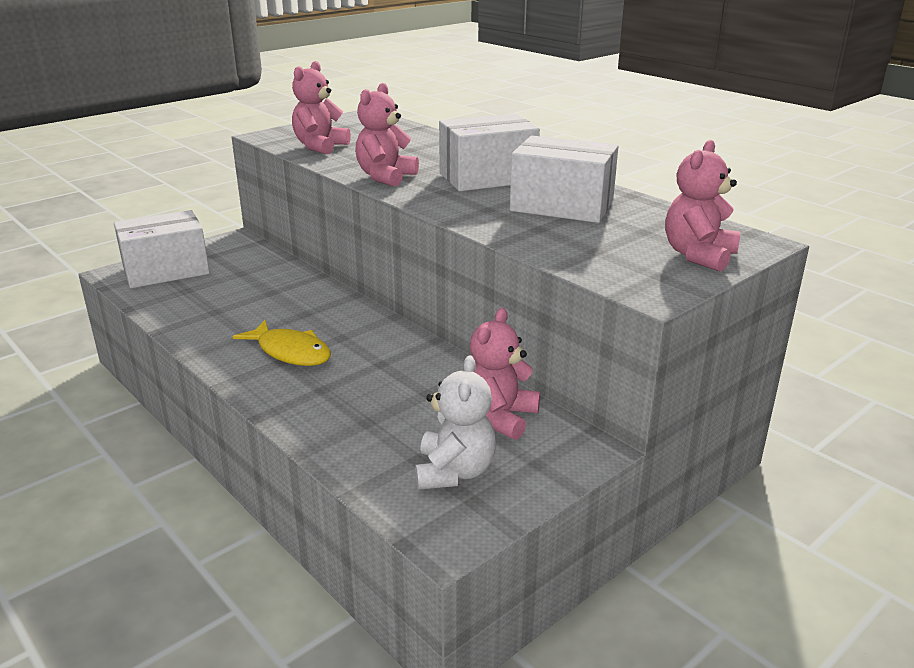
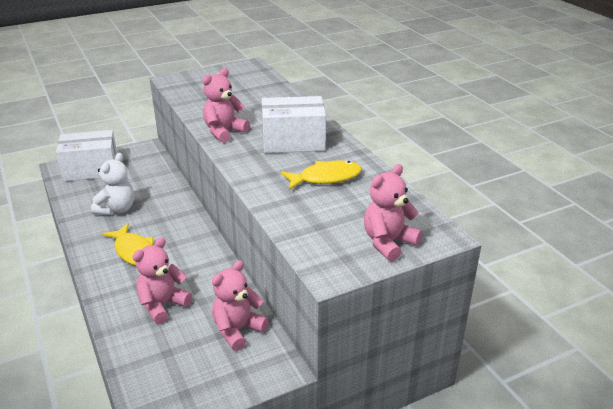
camera: 15 degrees right, 5 degrees up
(320, 146) = (200, 95): pink teddy bear -> pink teddy bear (162, 305)
(454, 472) = (184, 368): white teddy bear -> white teddy bear (117, 209)
(562, 206) = (326, 178): white box -> yellow fish

